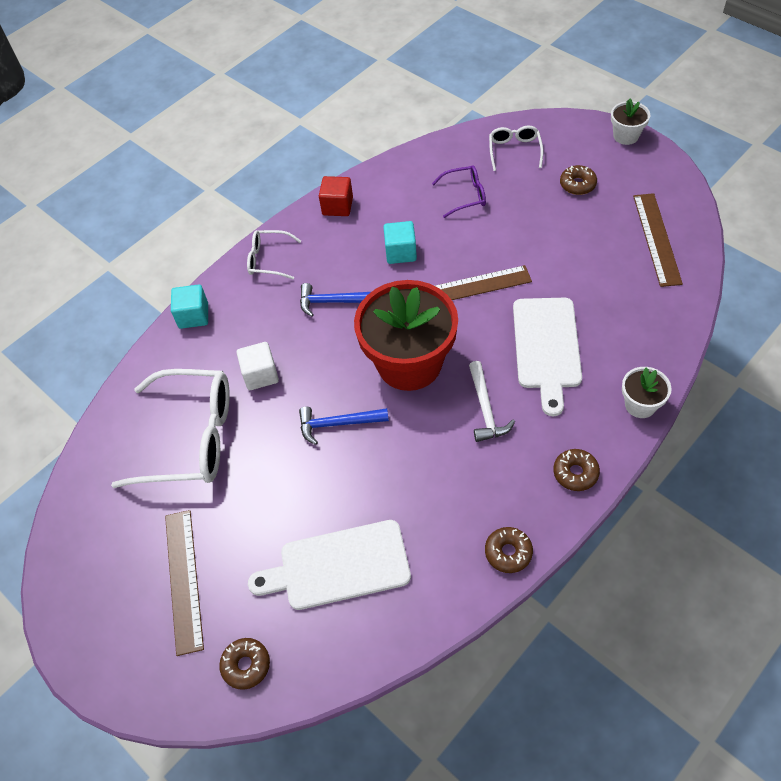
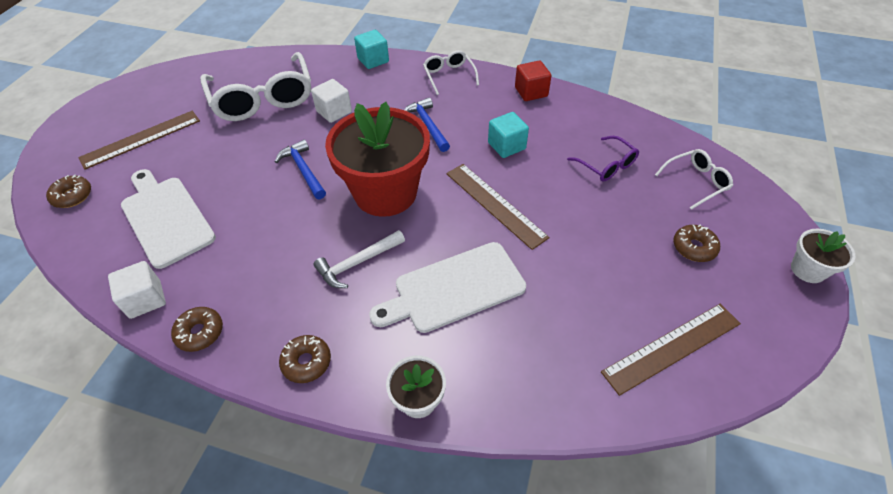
camera: 60 degrees right, 5 degrees down
(446, 597) = (145, 299): none -> white cube

